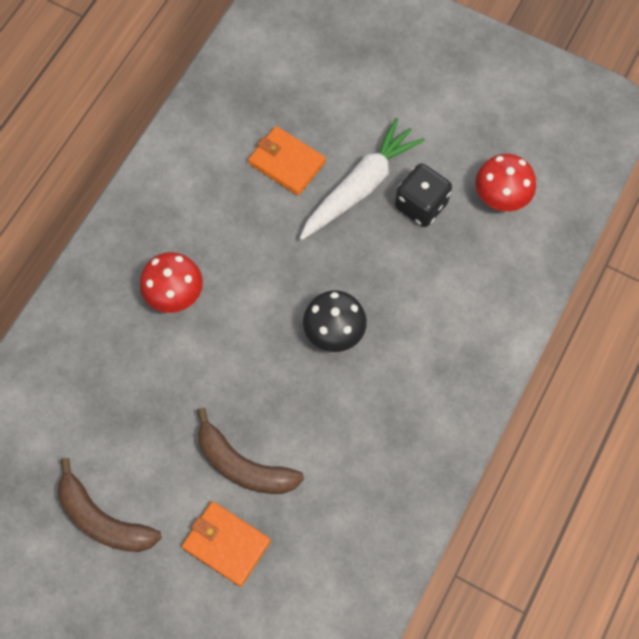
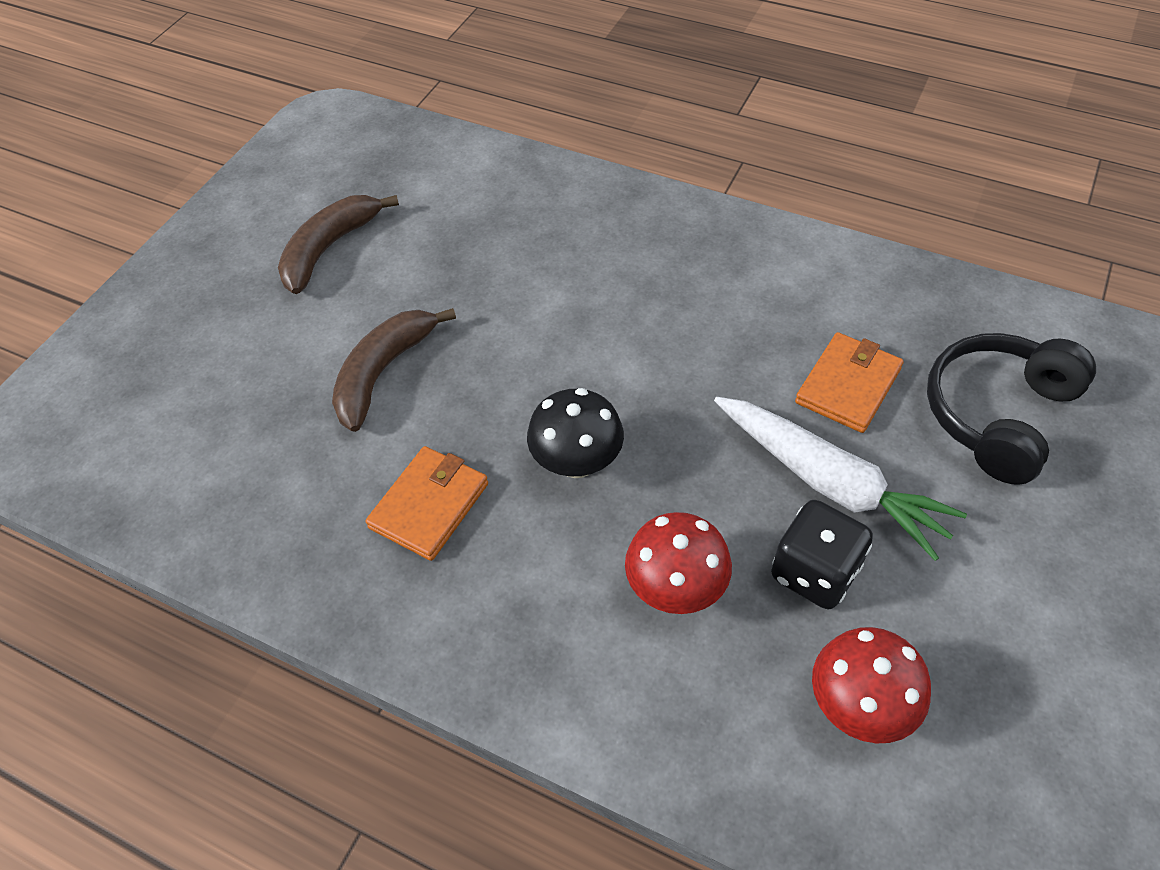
camera: 90 degrees right, 15 degrees down
(175, 294) = (619, 282): red mushroom -> red mushroom (675, 588)
(226, 544) = (282, 364): orange wallet -> orange wallet (429, 505)
(317, 86) = (998, 415): none -> black headphones

